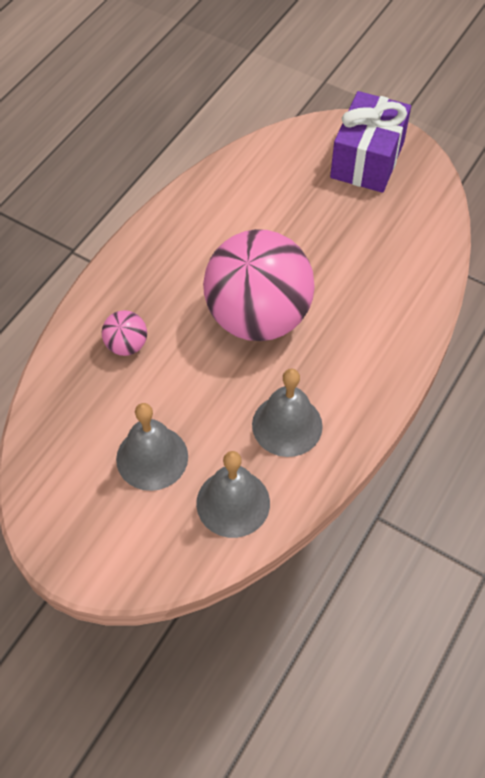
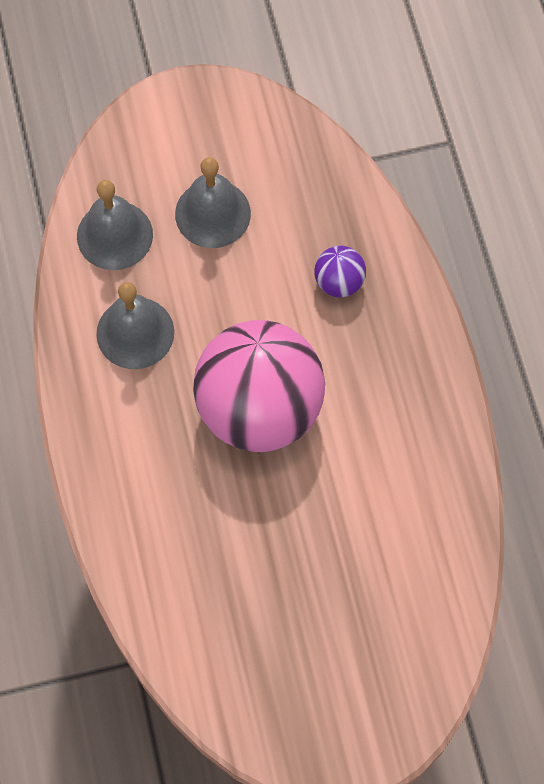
camera: 135 degrees right, 10 degrees up
(126, 345) = (339, 282): pink ball -> purple ball
(367, 160) = (339, 695): purple gift -> none

